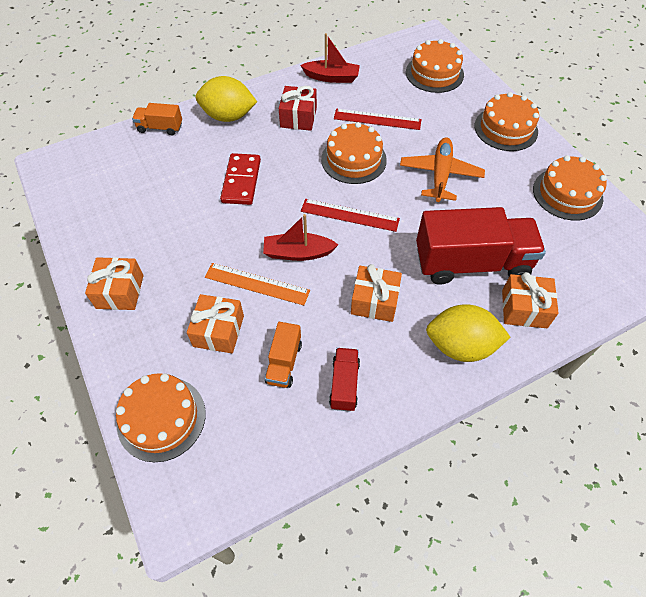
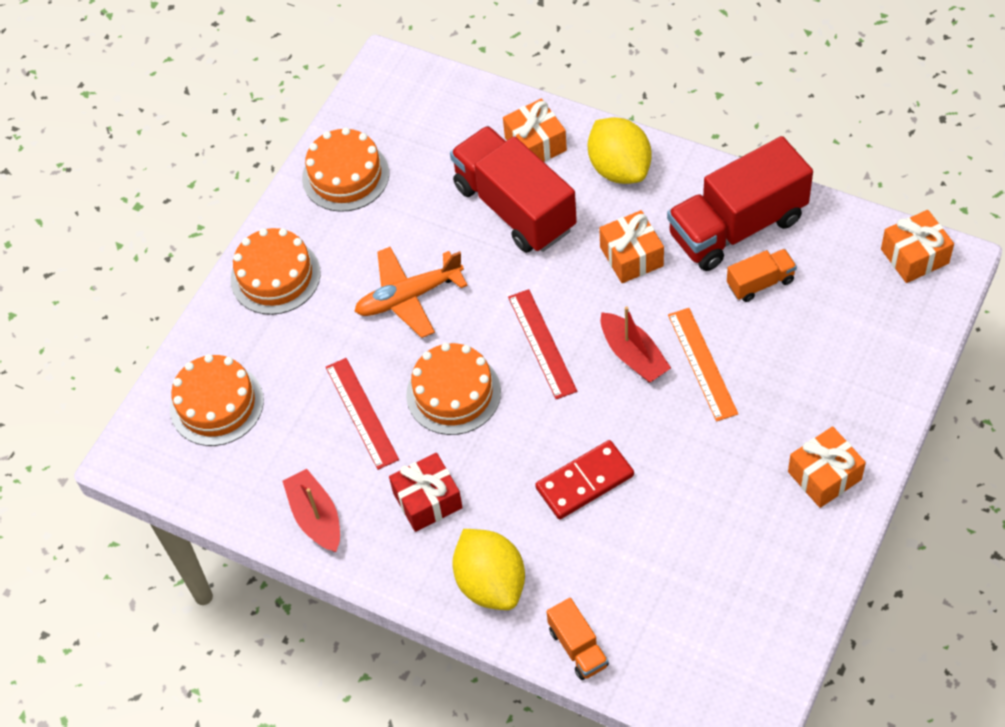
camera: 120 degrees left, 0 degrees up
(161, 418) = (896, 333): orange cake -> none
(218, 331) = (780, 356): orange gift -> orange gift (914, 256)
(344, 384) = (737, 227): red truck -> red truck, size x2.13

